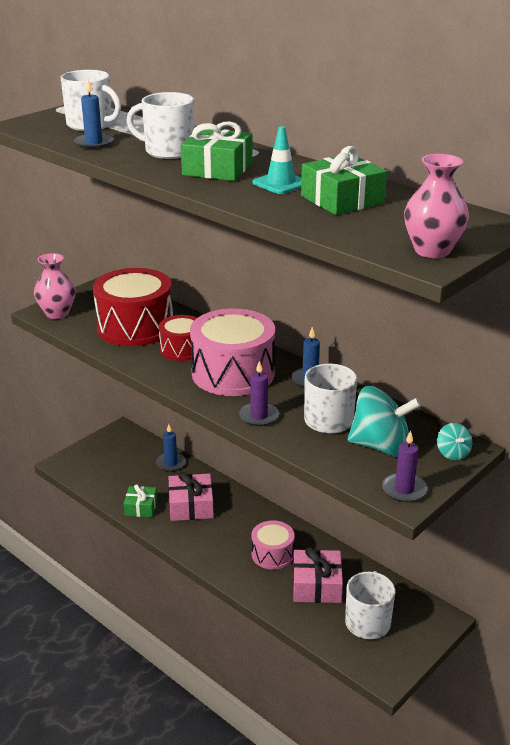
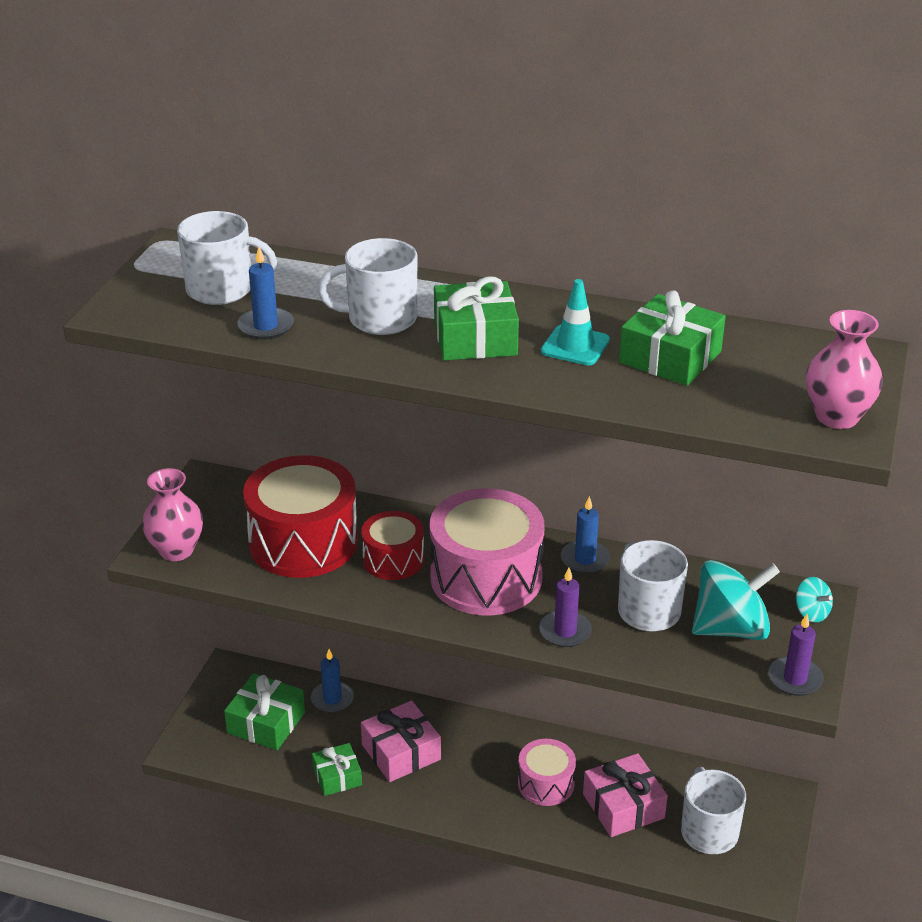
camera: 25 degrees left, 5 degrees up
(121, 464) = (266, 722): none -> green gift

